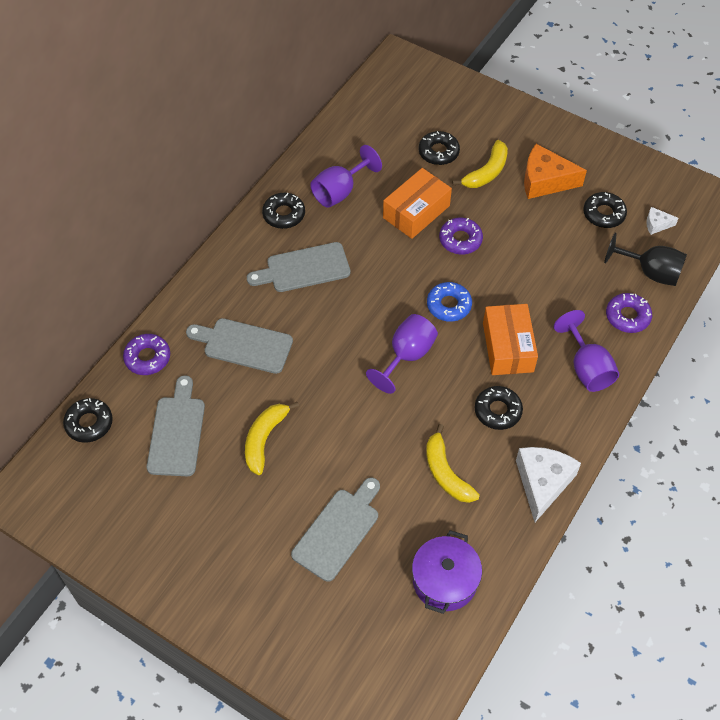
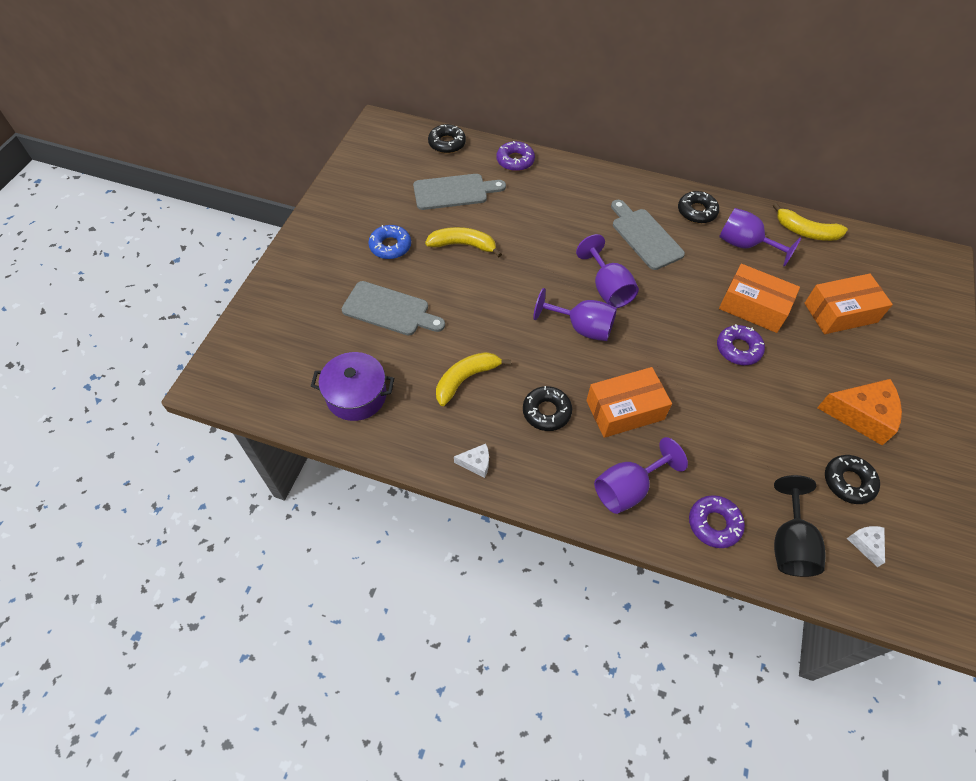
camera: 75 degrees right, 0 degrees up
(244, 345) = (549, 214): grey cutting board -> none
(363, 320) = (607, 288): none -> purple goblet
(438, 152) = (840, 312): black donut -> orange box
(449, 305) = (653, 352): blue donut -> blue donut (390, 246)
(486, 172) = (839, 358): yellow banana -> yellow banana (806, 231)
(542, 483) = (476, 463): white cheese -> white cheese, size x0.49
(545, 181) = (861, 415): orange cheese -> orange cheese turned 105 degrees clockwise

